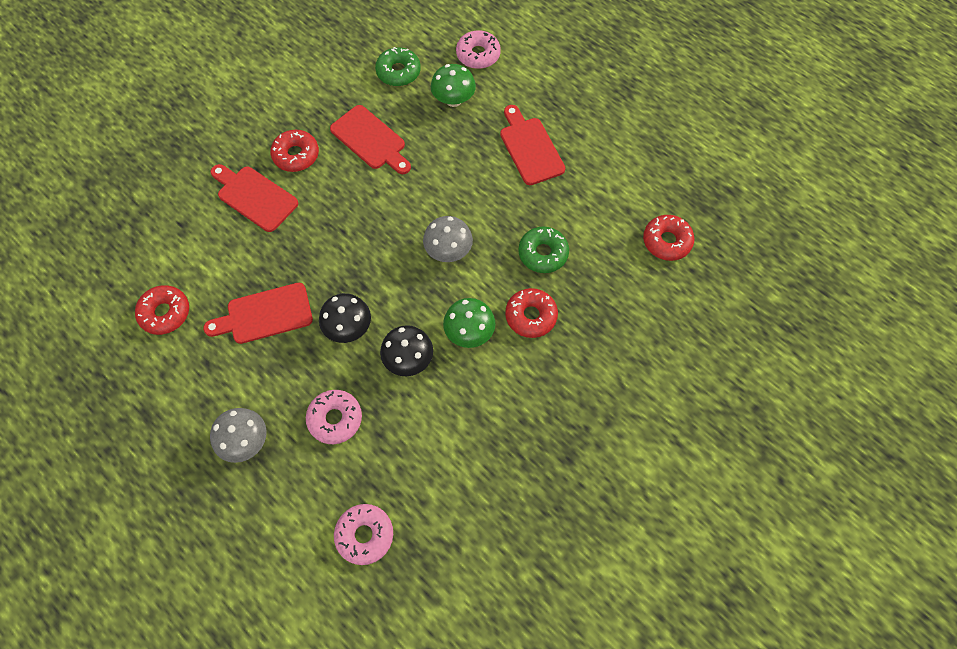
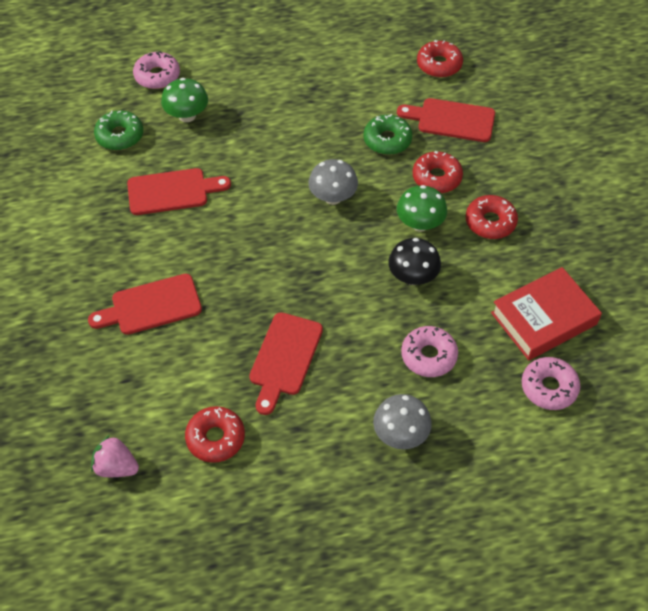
camera: 55 degrees left, 10 degrees down
(105, 266) = (116, 467): none -> pink strawberry
(296, 155) = (136, 252): red donut -> red donut (490, 222)
(348, 328) = (349, 303): black mushroom -> none
(436, 491) = (543, 318): none -> red book
(530, 148) = (282, 94): red cutting board -> red cutting board (451, 120)

